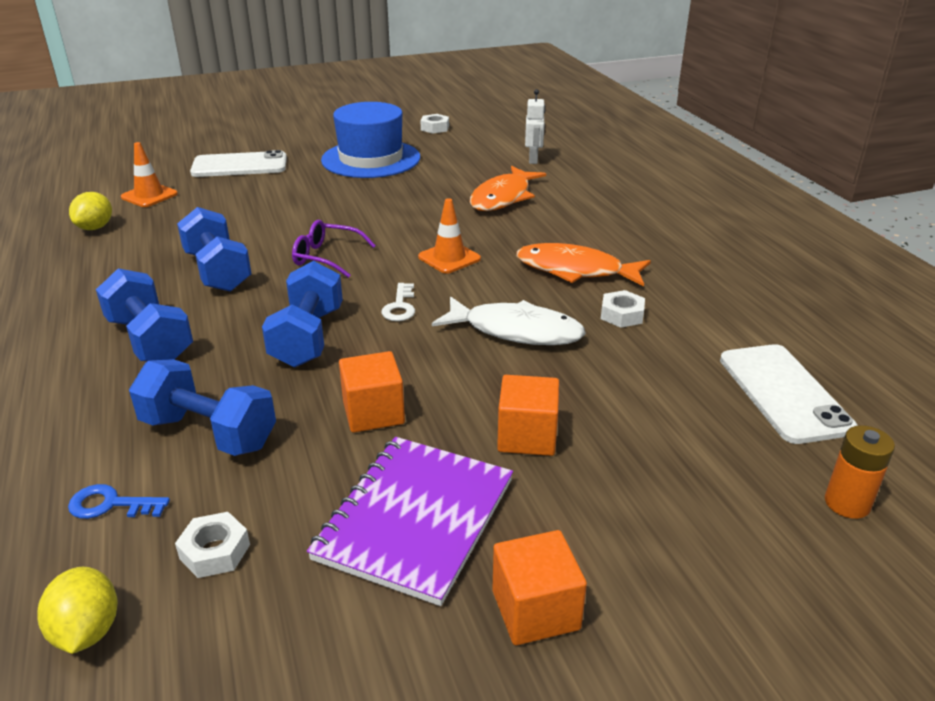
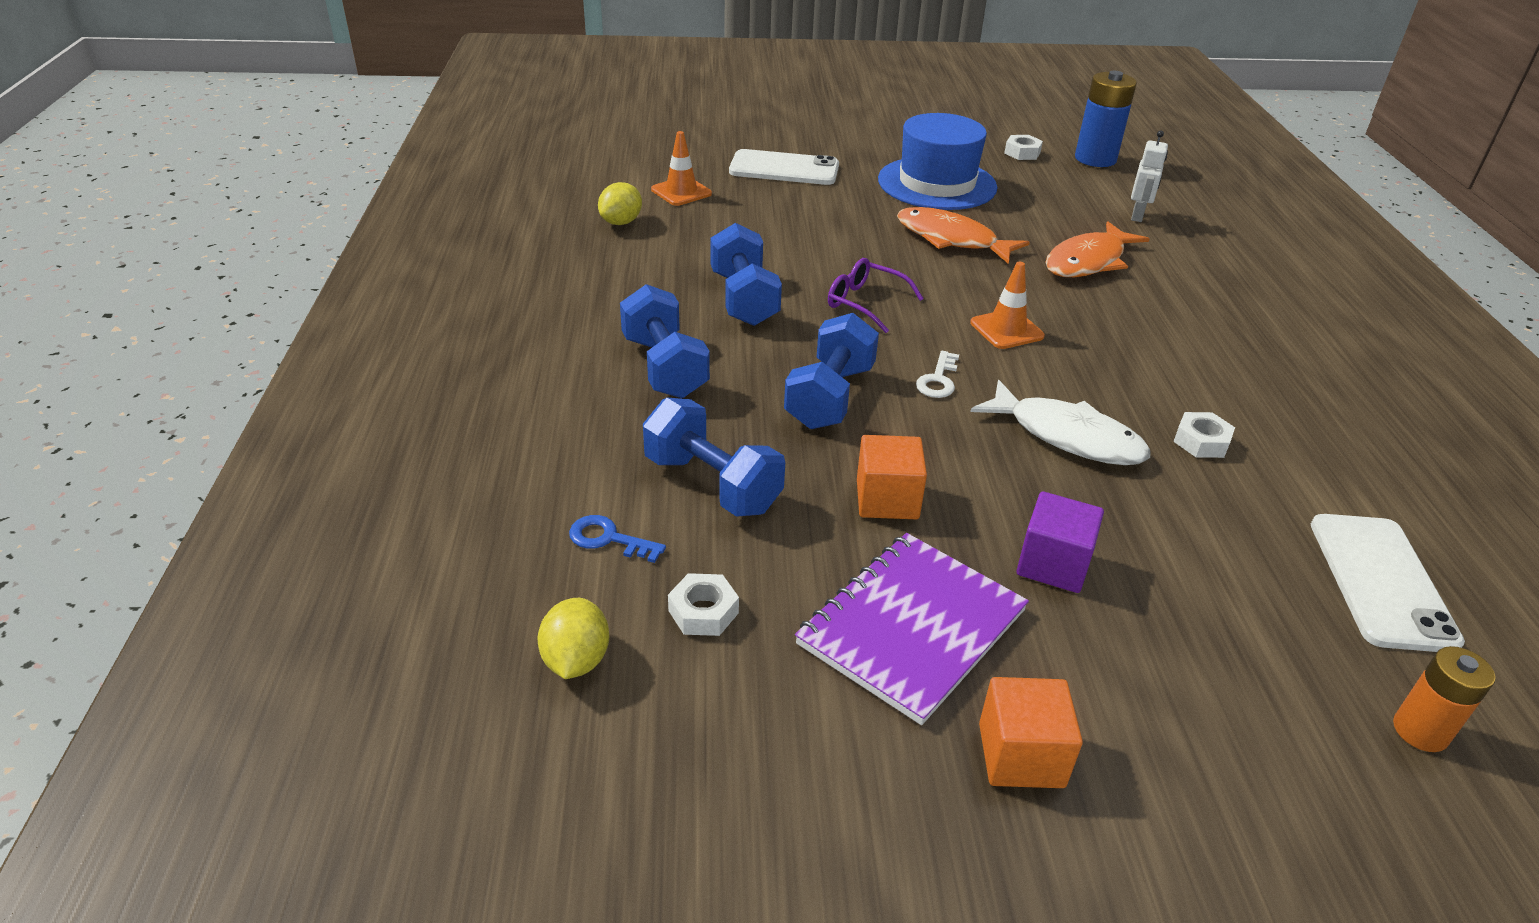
camera: 15 degrees right, 5 degrees up
(492, 125) = (1095, 159): none -> blue battery
(527, 436) = (1053, 564): orange cube -> purple cube
(575, 270) = (1157, 373): orange fish -> orange fish (951, 239)

